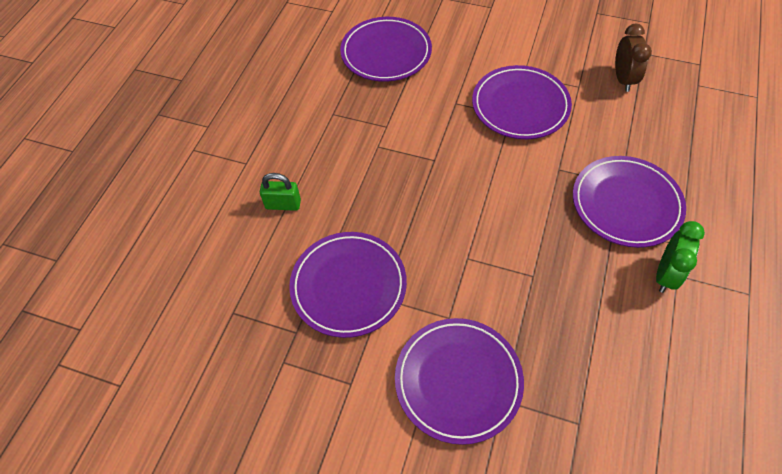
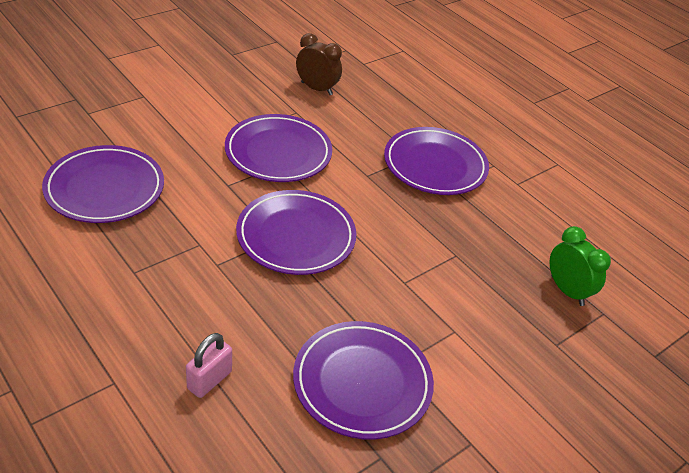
camera: 65 degrees left, 15 degrees down
(283, 204) = (209, 380): green padlock -> pink padlock
(458, 381) = (520, 362): purple plate -> purple plate (296, 236)
(666, 275) = (512, 188): green clock -> green clock (567, 290)

